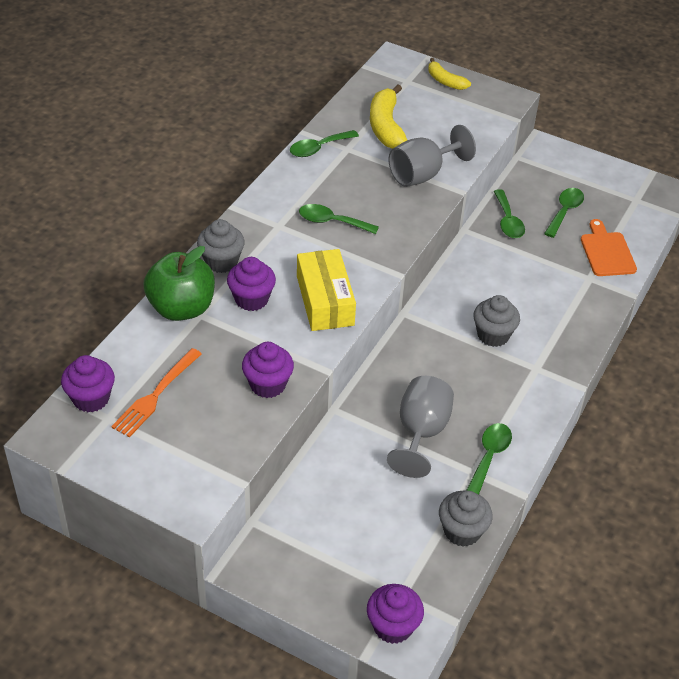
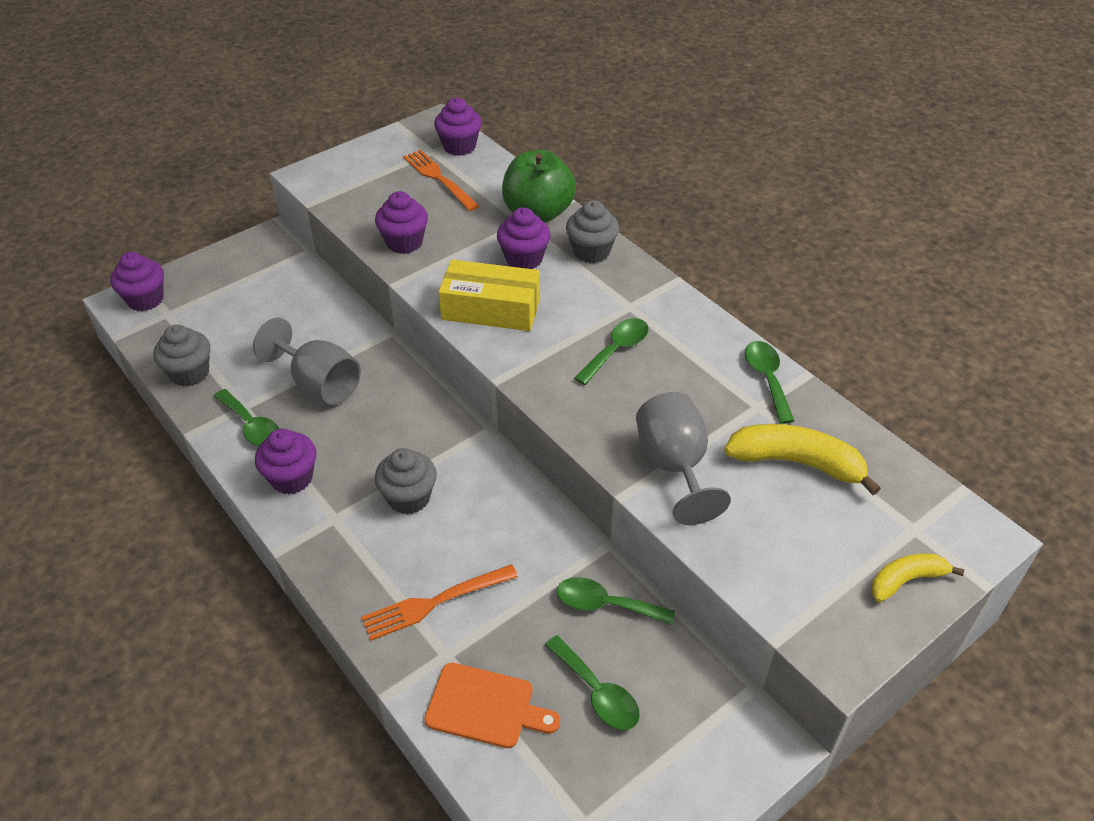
camera: 115 degrees right, 0 degrees up
(520, 407) = (292, 478): none -> purple cupcake
(560, 294) = (435, 602): none -> orange fork

